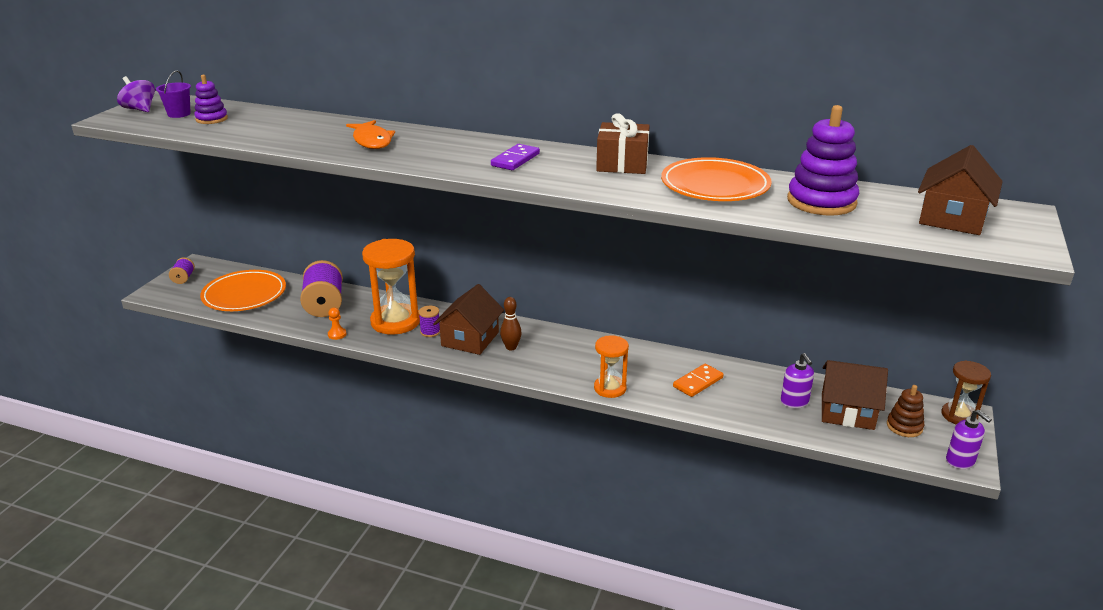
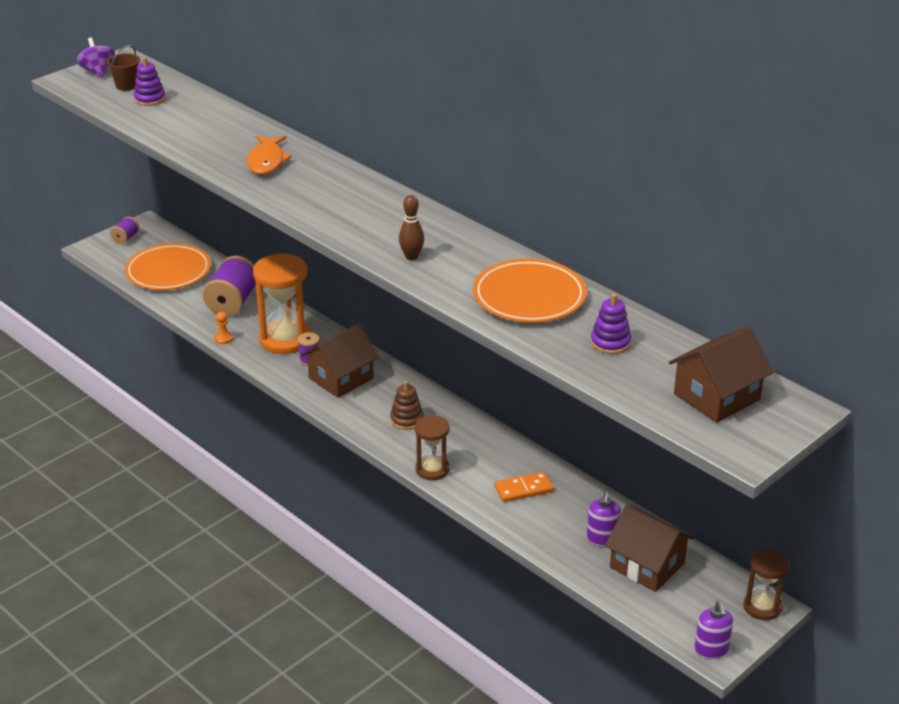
camera: 25 degrees right, 5 degrees up
(179, 114) = (126, 85): purple bucket -> brown bucket
(511, 347) = (373, 398): brown bowling pin -> brown bowling pin (411, 257)
(515, 160) = (374, 217): purple domino -> none
(610, 388) = (432, 469): orange hourglass -> brown hourglass
(622, 164) = (470, 247): brown gift -> none
(821, 202) = (610, 343): purple stacking toy -> purple stacking toy, size x0.56
(904, 426) = (690, 599): brown stacking toy -> brown stacking toy (406, 420)

